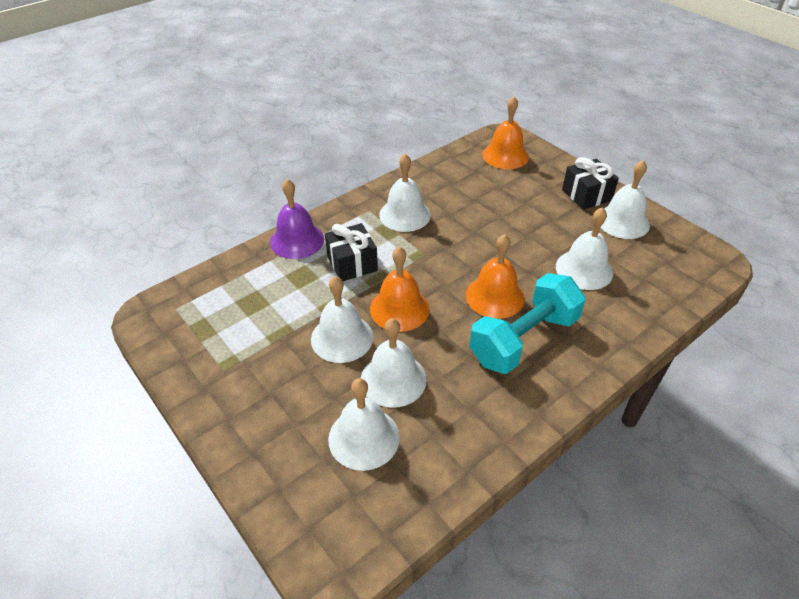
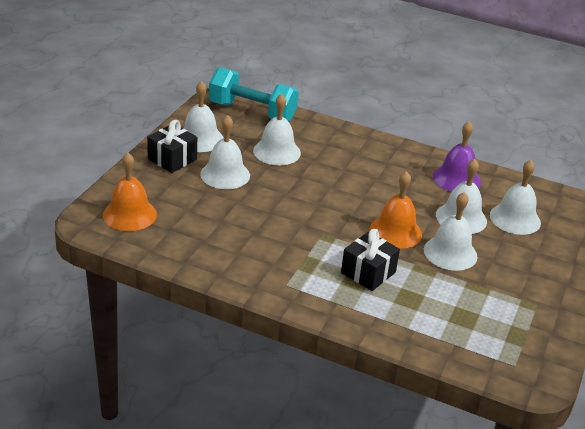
camera: 120 degrees left, 10 degrees down
(297, 240) = (367, 319): purple bell -> purple bell (456, 179)
(405, 215) = (276, 259): white bell -> white bell (225, 174)
(495, 296) = (341, 188): orange bell -> none
(524, 339) = (373, 169): turquoise dumbbell -> turquoise dumbbell (252, 112)

